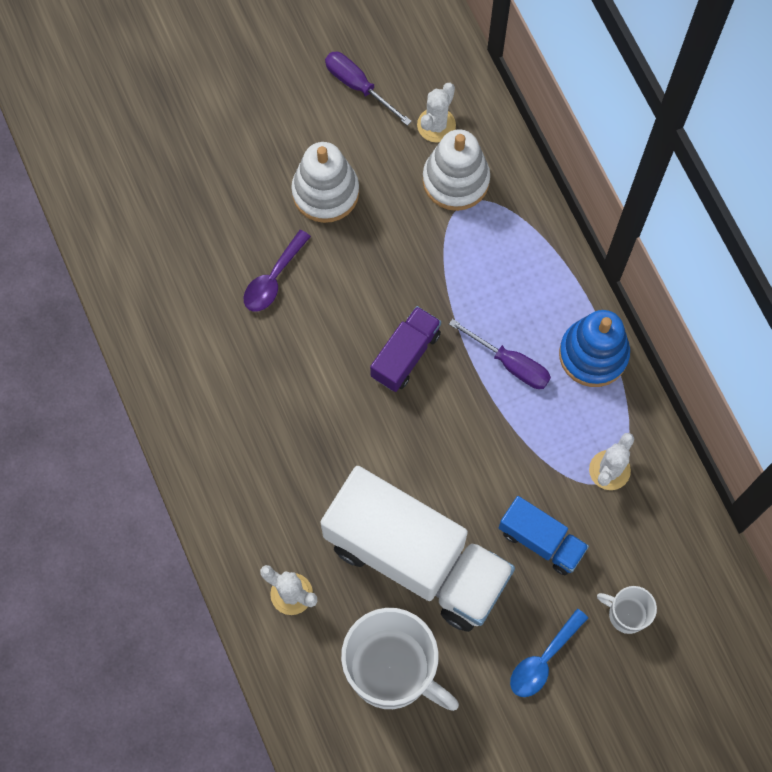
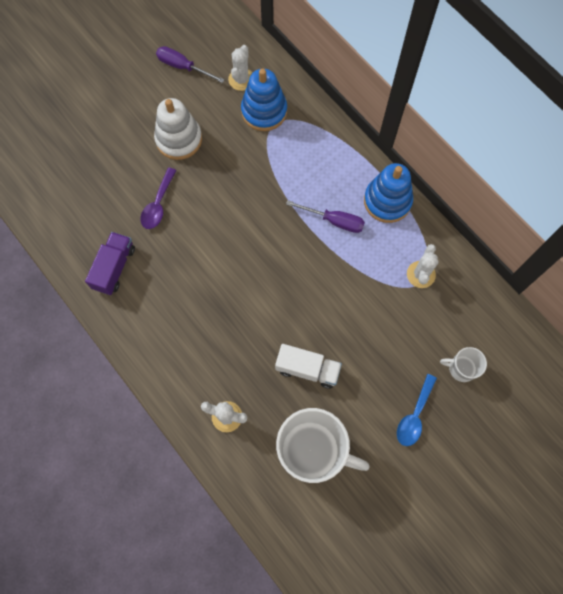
camera: 15 degrees left, 0 degrees up
(405, 355) = (262, 233): purple truck -> purple truck (114, 268)
(416, 559) = (307, 369): white truck -> white truck, size x0.47
(455, 180) = (264, 111): white stacking toy -> blue stacking toy
(541, 540) = (389, 334): blue truck -> none

